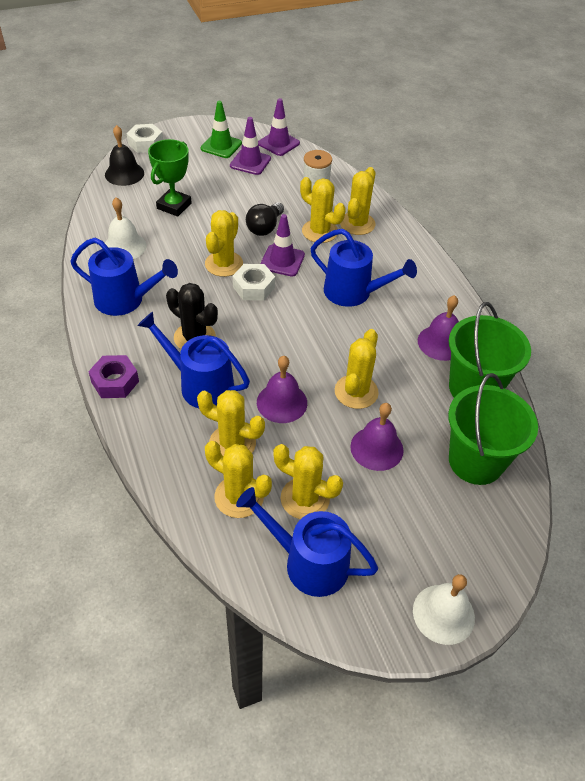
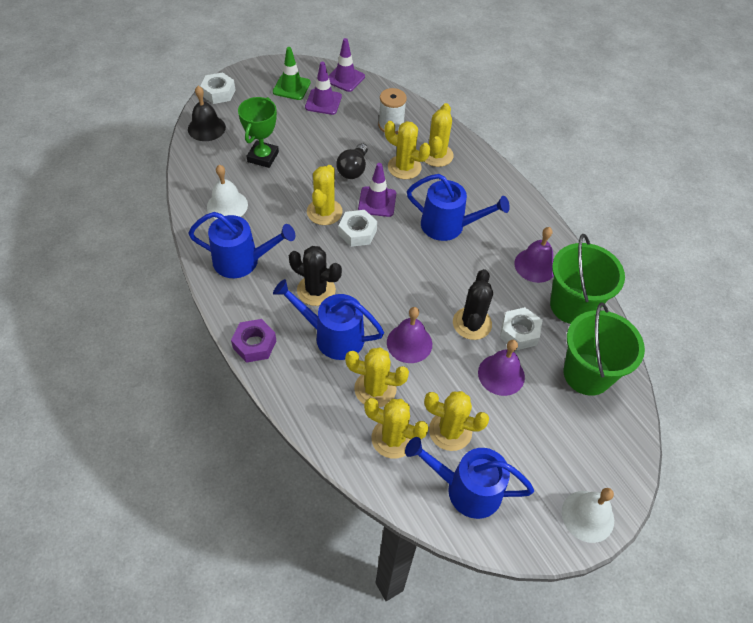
camera: 10 degrees left, 5 degrees up
(356, 392) = (472, 323): yellow cactus -> black cactus
(407, 408) = (519, 332): none -> white nut

